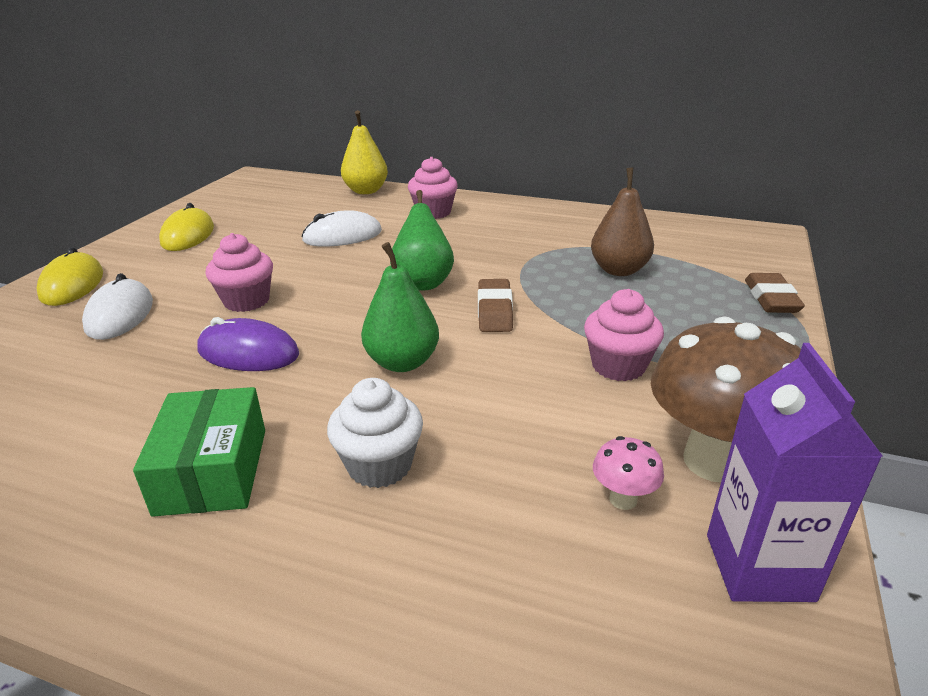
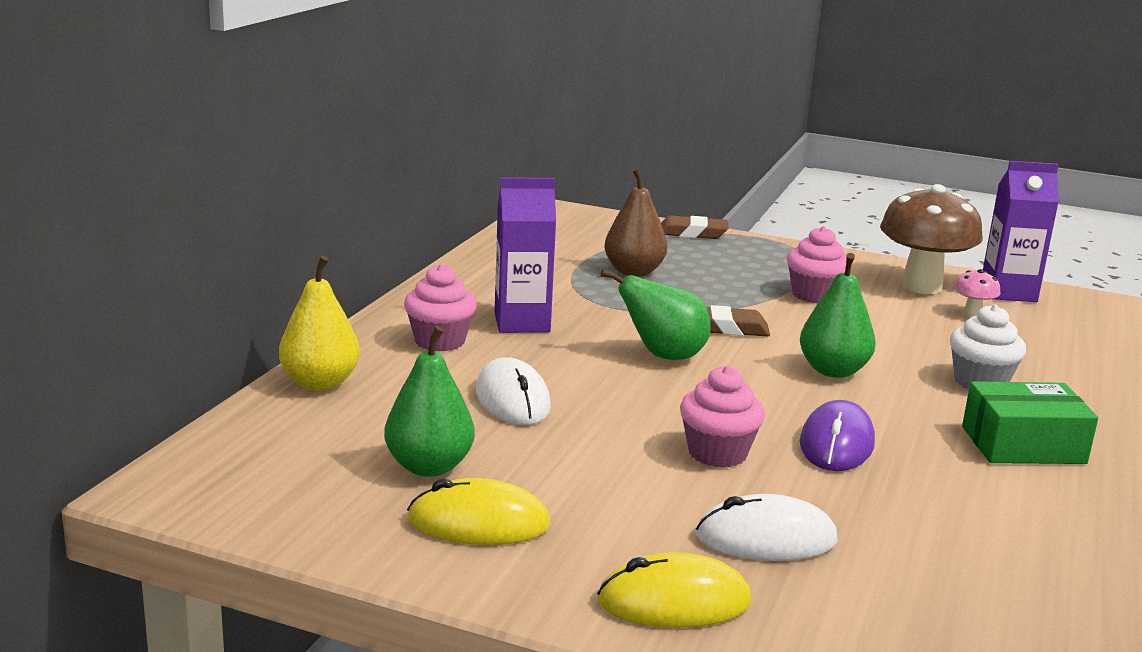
camera: 90 degrees left, 10 degrees down
(256, 221) = (429, 467): none -> green pear
(475, 233) = (522, 322): none -> purple carton

